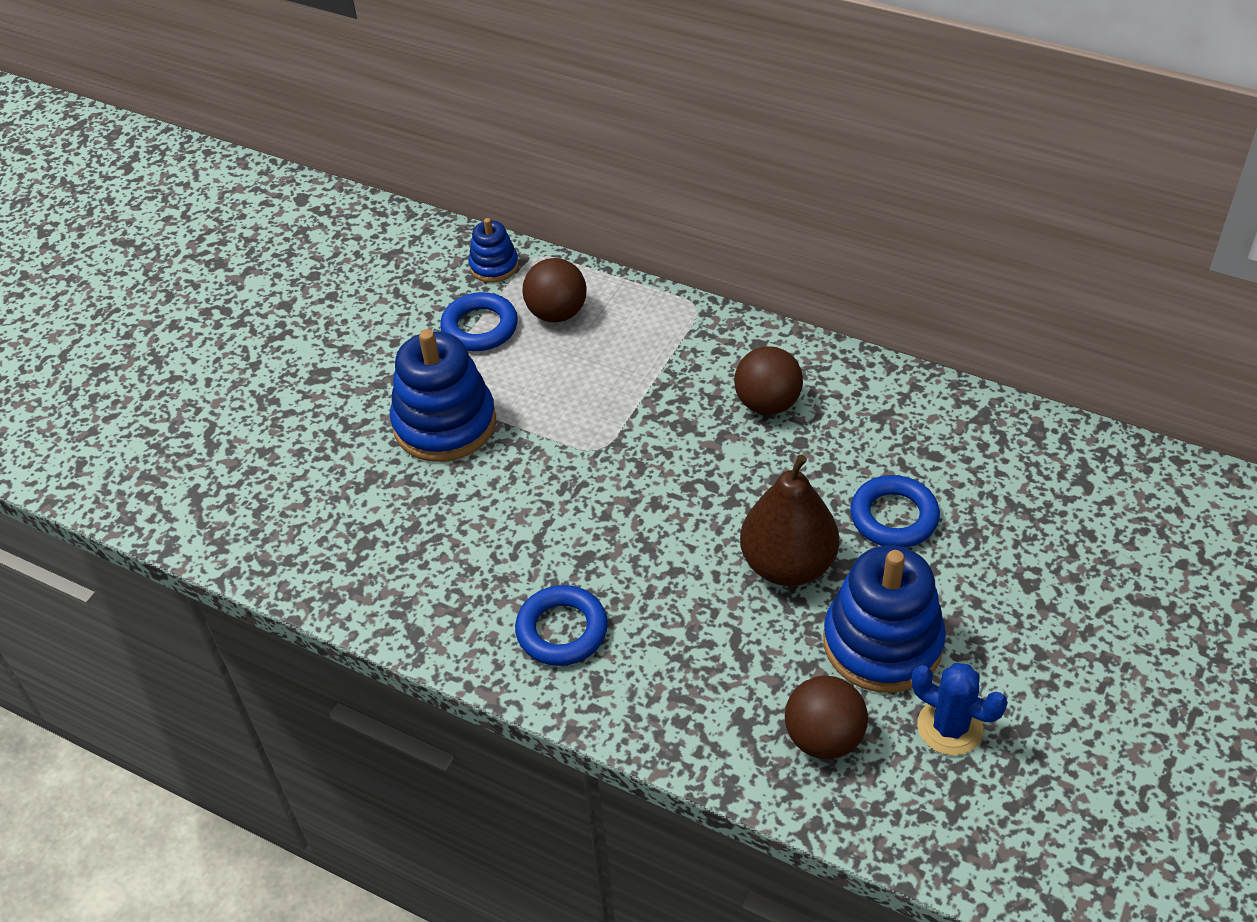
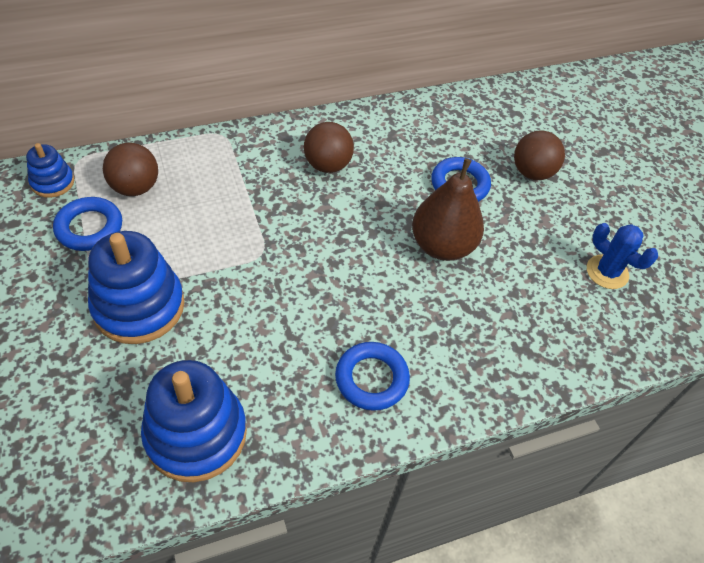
camera: 55 degrees left, 5 degrees up
(824, 738) = (567, 324): brown ball -> brown ball (532, 173)
(882, 643) = (531, 253): blue stacking toy -> blue stacking toy (196, 434)
(950, 727) = (607, 272): blue cactus -> blue cactus turned 60 degrees clockwise

